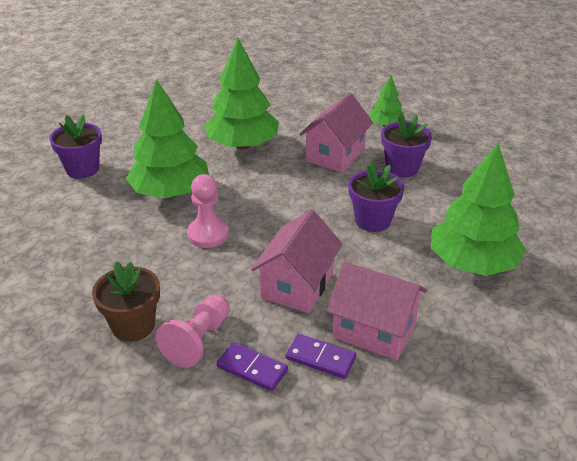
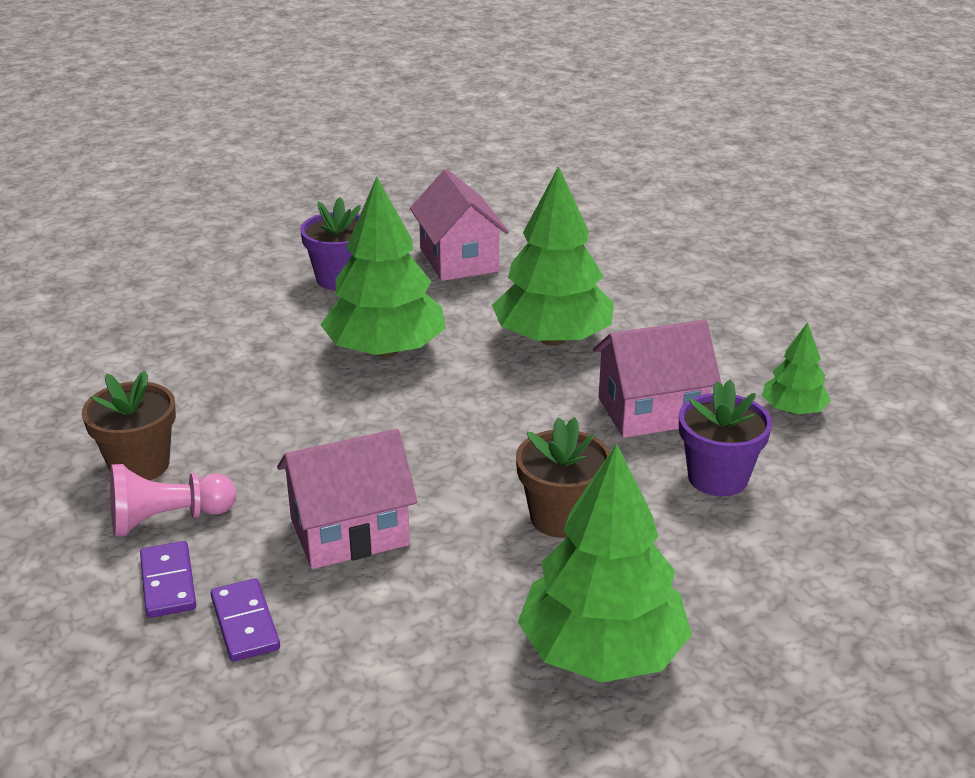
camera: 45 degrees right, 5 degrees down
(208, 234) = (350, 418): pink pawn -> none
(372, 220) = (561, 517): purple flower pot -> brown flower pot
(374, 330) = (347, 638): pink house -> pink house (459, 260)

